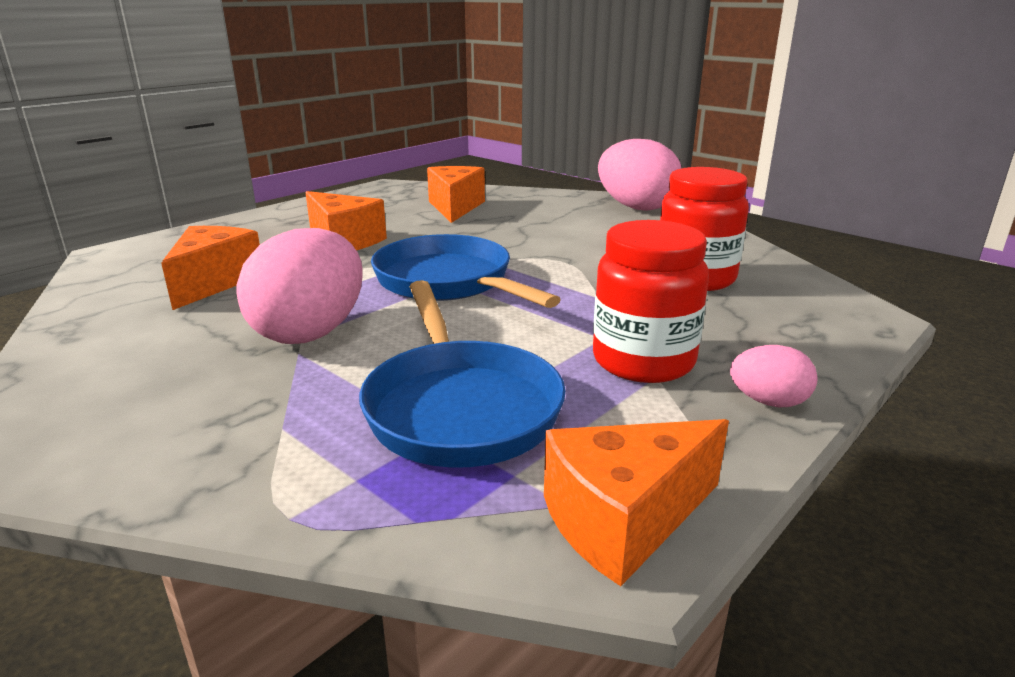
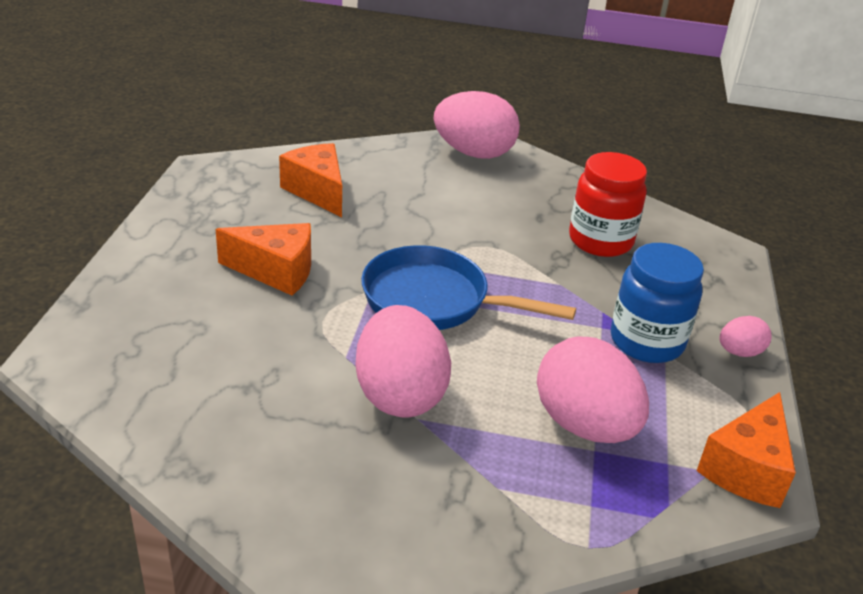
camera: 35 degrees left, 10 degrees up
(214, 282) = (233, 365): orange cheese -> none
(459, 407) = (584, 425): blue pan -> pink egg
(643, 361) = (646, 342): red jar -> blue jar

